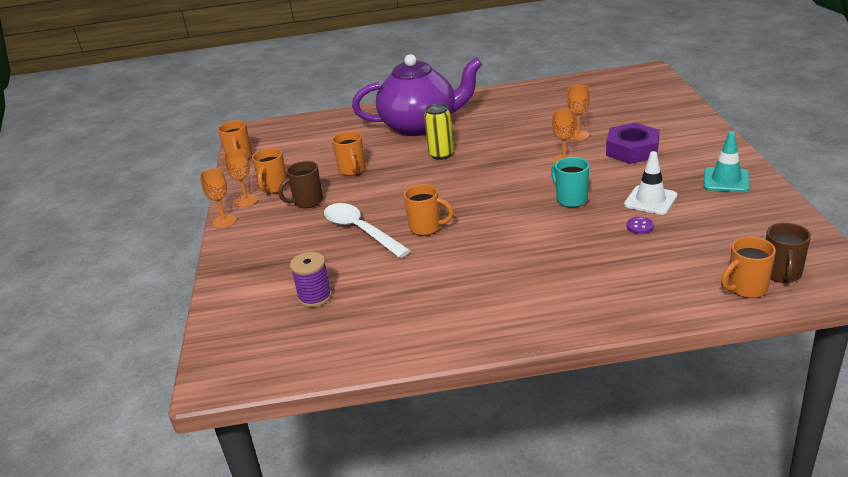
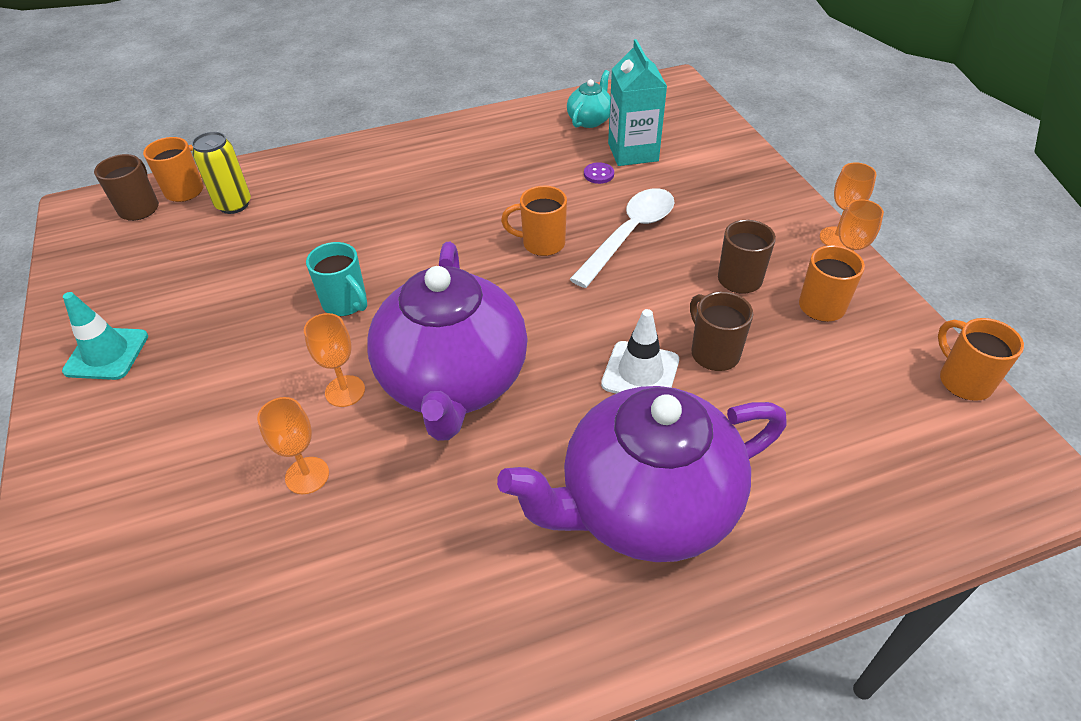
camera: 165 degrees right, 15 degrees up
(315, 297) = (633, 152): purple spool -> turquoise carton
(333, 337) = (590, 120): none -> turquoise teapot
(352, 170) = (714, 353): orange mug -> brown mug
(360, 230) = (630, 234): white spoon -> white spoon turned 90 degrees counterclockwise
(441, 154) = (568, 402): yellow can -> yellow can (234, 205)
(501, 163) = (454, 382): none -> purple teapot
(632, 150) = (219, 428): purple nut -> none
(639, 226) = (265, 261): purple button -> purple button (598, 174)
(650, 200) = (234, 307): white traffic cone -> white traffic cone (640, 372)

